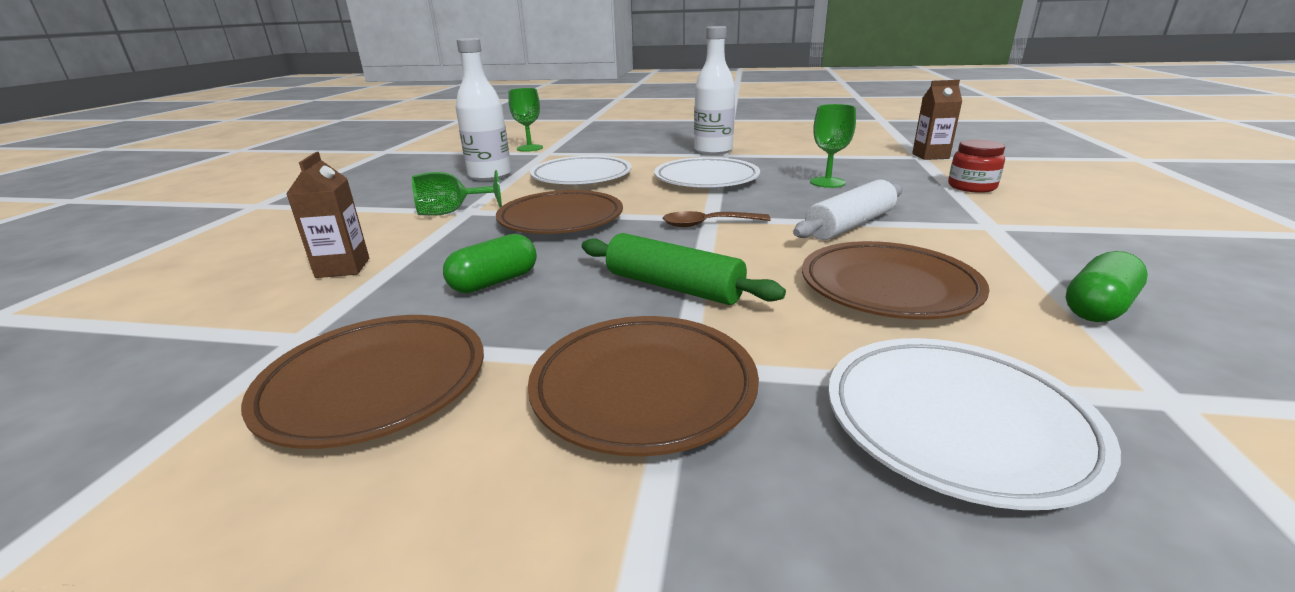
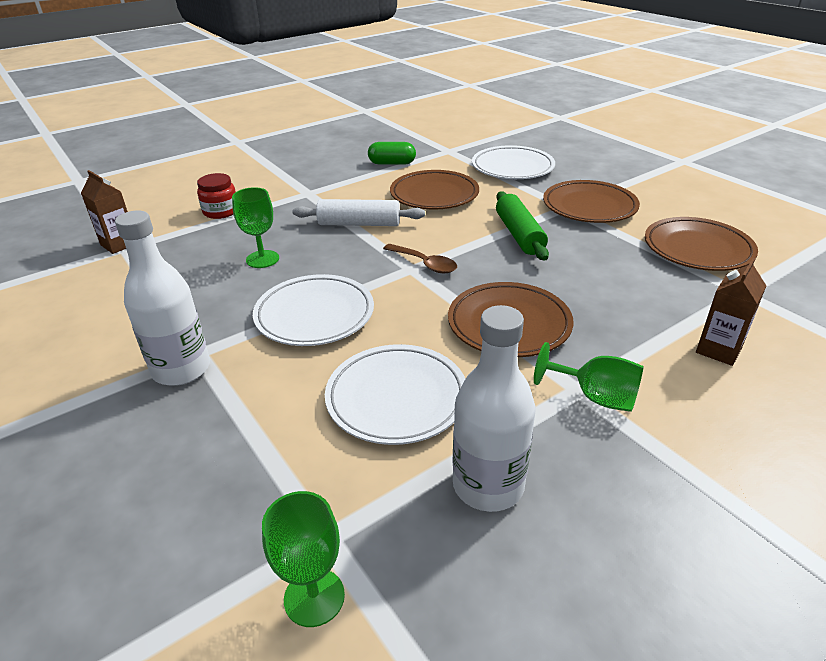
camera: 135 degrees left, 10 degrees up
(494, 282) = (611, 281): green capsule -> none

